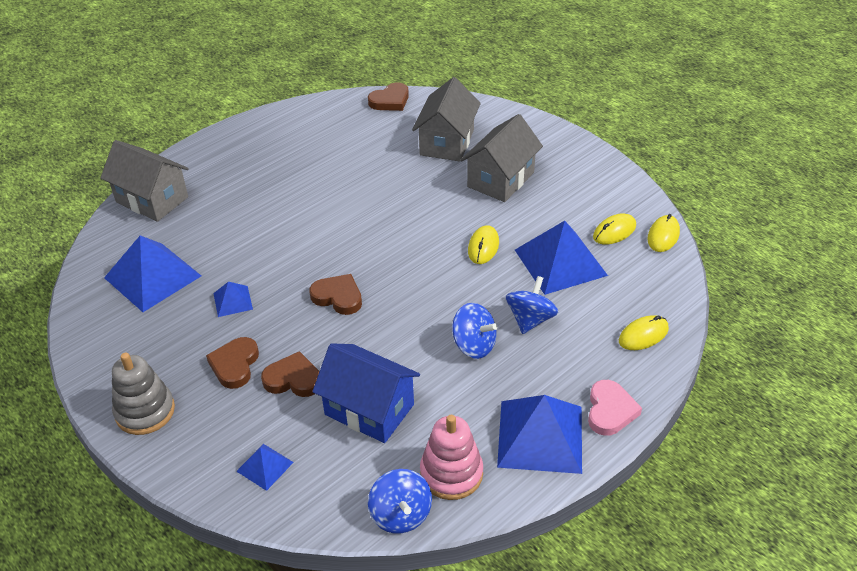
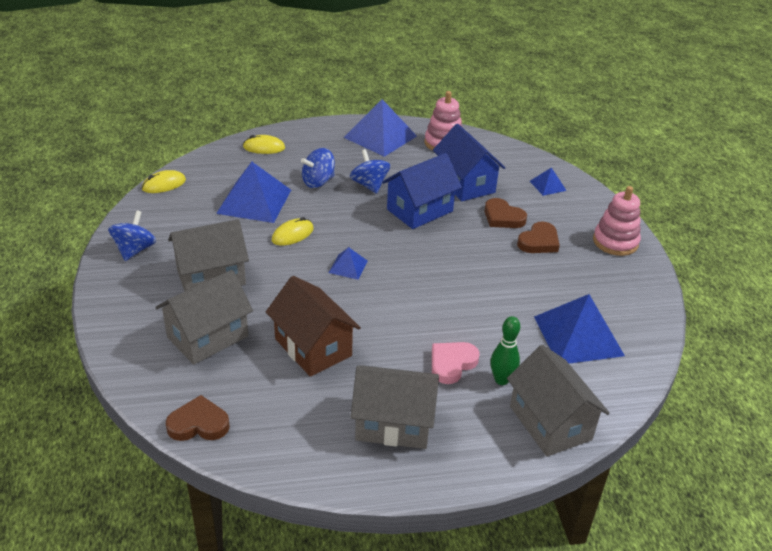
camera: 150 degrees left, 5 degrees down
(145, 411) = (615, 242): grey stacking toy -> pink stacking toy
(204, 211) = (501, 380): none -> green bowling pin
(232, 301) = (517, 284): blue pyramid -> blue pyramid (348, 266)
(266, 152) = (393, 423): none -> grey house
(338, 297) = (433, 251): brown heart -> none
(365, 169) = (313, 347): none -> brown house
(390, 339) = (419, 210): none -> blue house
(401, 515) = (484, 141): blue spinning top -> blue spinning top (135, 250)
(610, 411) = (330, 130): pink heart -> pink heart (452, 364)
(614, 231) = (190, 201): yellow mouse -> none

